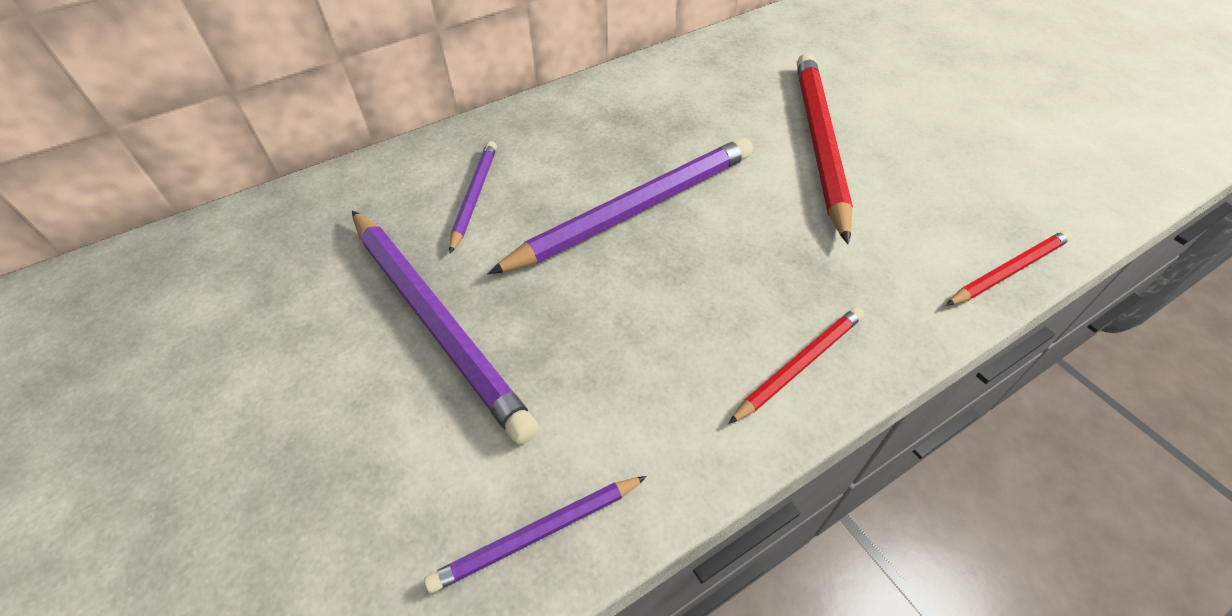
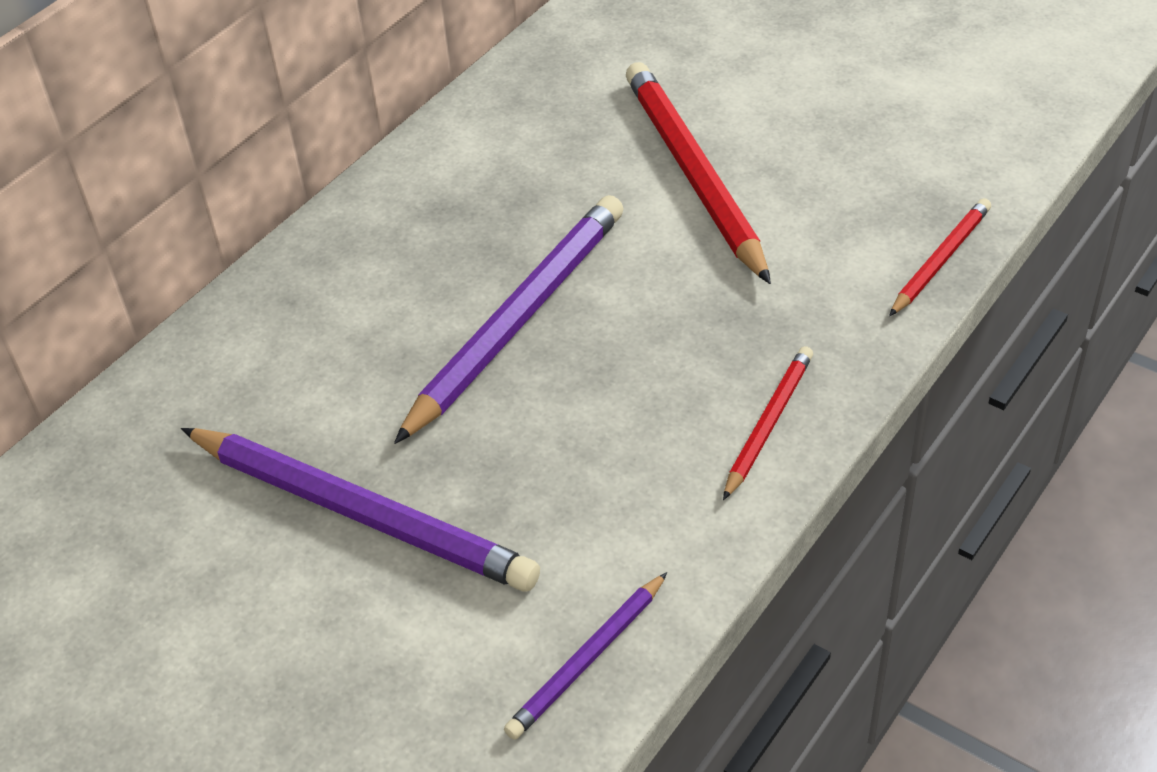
camera: 20 degrees left, 5 degrees down
(474, 196) = (316, 365): purple pencil -> none

